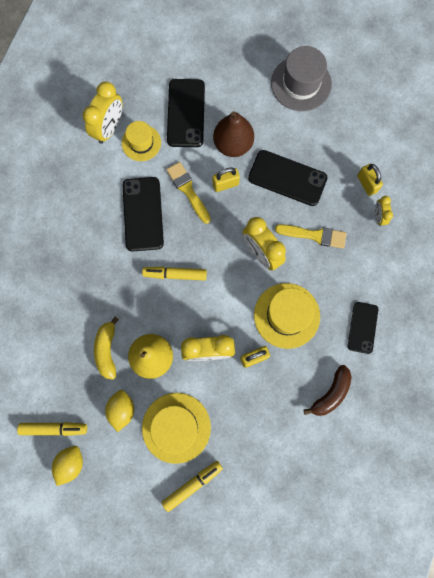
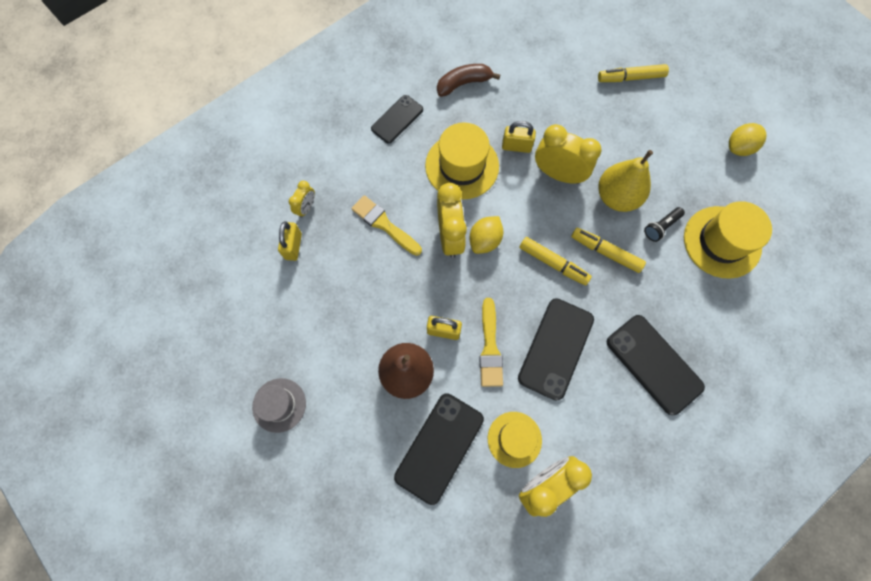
camera: 150 degrees left, 5 degrees down
(54, 428) = (744, 184): yellow marker -> yellow marker (605, 252)
(107, 350) = (661, 227): yellow banana -> black flashlight
(122, 410) = (669, 167): yellow lemon -> yellow lemon (485, 240)
(176, 427) = (623, 127): yellow hat -> yellow hat (722, 242)
(287, 178) = (372, 299): black phone -> black phone (654, 364)
(301, 83) = (279, 405): grey hat -> grey hat, size x0.64

